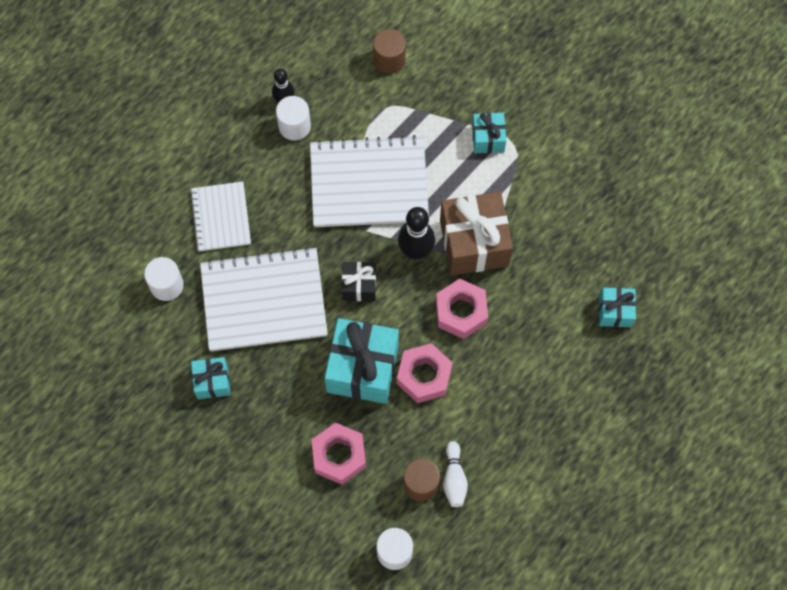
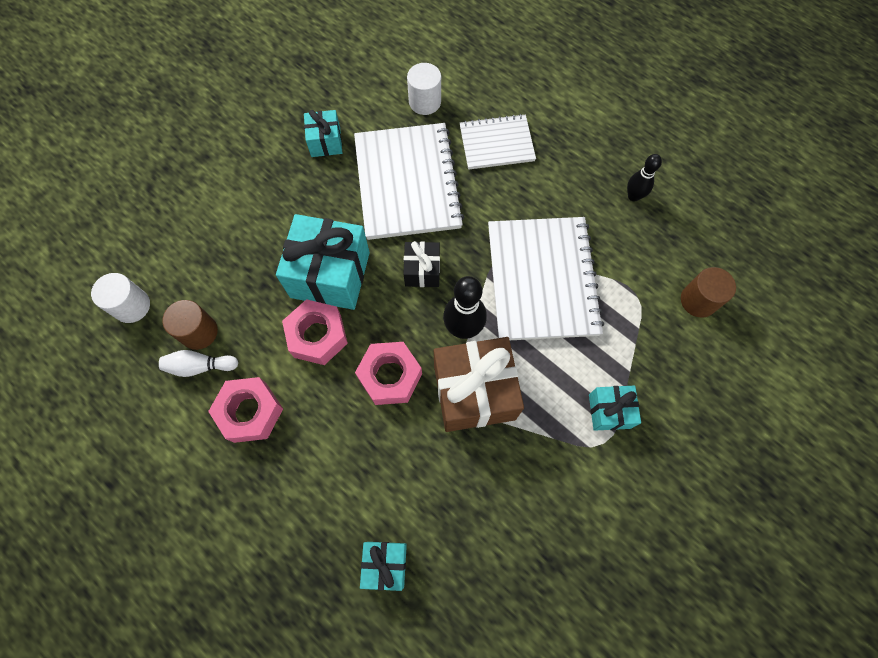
camera: 90 degrees right, 0 degrees up
(294, 126) = (604, 206): white cylinder -> none
(339, 456) = (239, 253): pink nut -> pink nut (250, 412)

